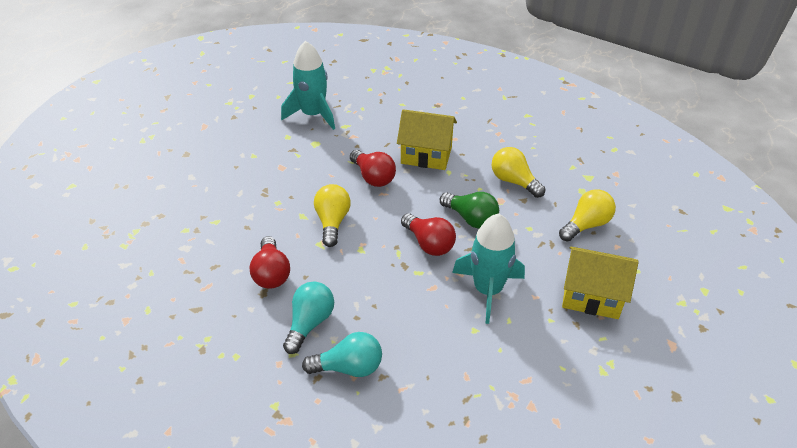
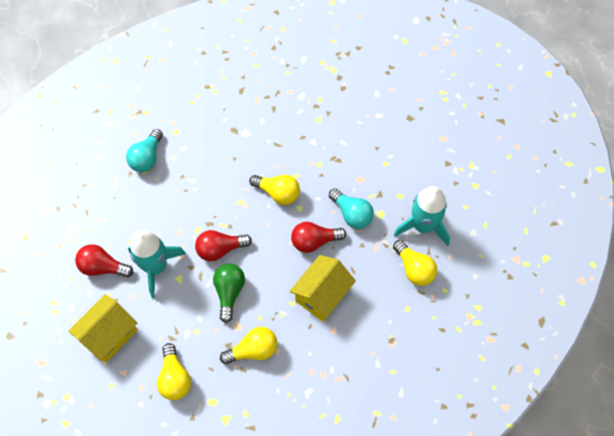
camera: 115 degrees right, 20 degrees up
(271, 273) = (248, 139): red light bulb -> red light bulb (103, 267)
(310, 323) = (193, 148): turquoise light bulb -> turquoise light bulb (352, 214)
(361, 109) = (414, 269): none -> yellow light bulb
(471, 218) = (229, 292): green light bulb -> green light bulb turned 120 degrees clockwise

